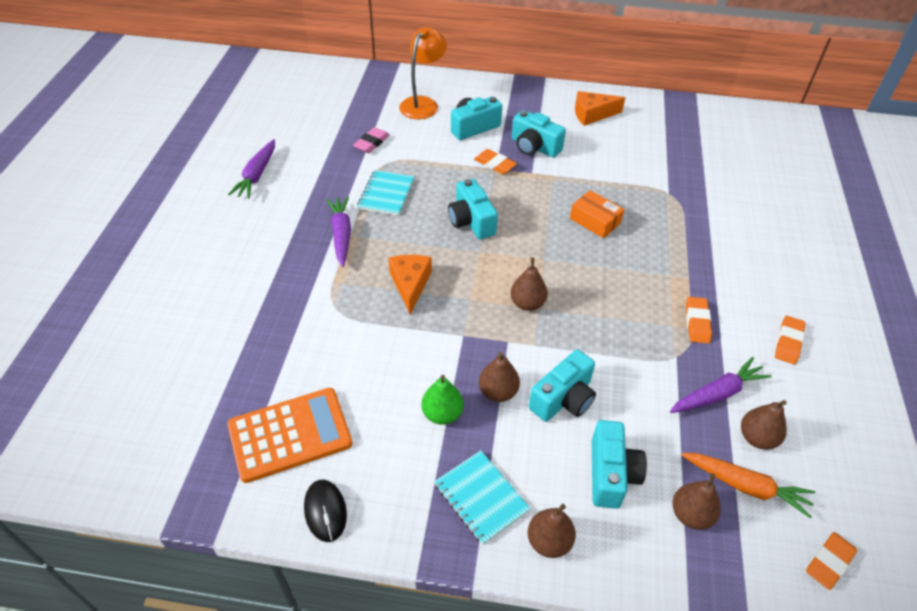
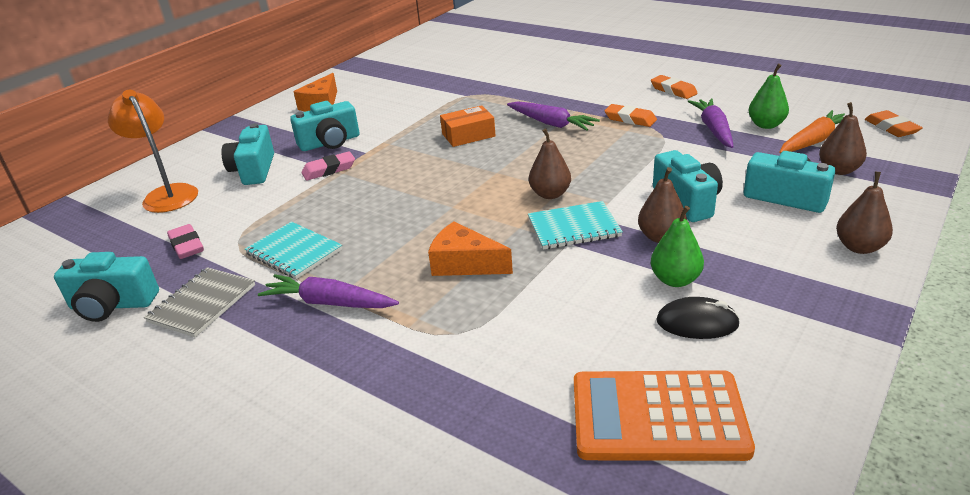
camera: 60 degrees left, 15 degrees down
(257, 175) = (117, 366): purple carrot -> purple carrot (551, 123)
(290, 434) = (658, 417): orange calculator -> orange calculator turned 90 degrees counterclockwise
(319, 180) = (202, 303): none -> grey notebook
(325, 511) = (794, 404): black mouse -> black mouse (697, 322)
(471, 221) = (401, 202): turquoise camera -> turquoise camera (113, 305)
(481, 497) = (798, 277): turquoise notebook -> turquoise notebook (573, 227)
(495, 164) = (329, 170): orange eraser -> pink eraser
(757, 438) = (766, 125): brown pear -> green pear

